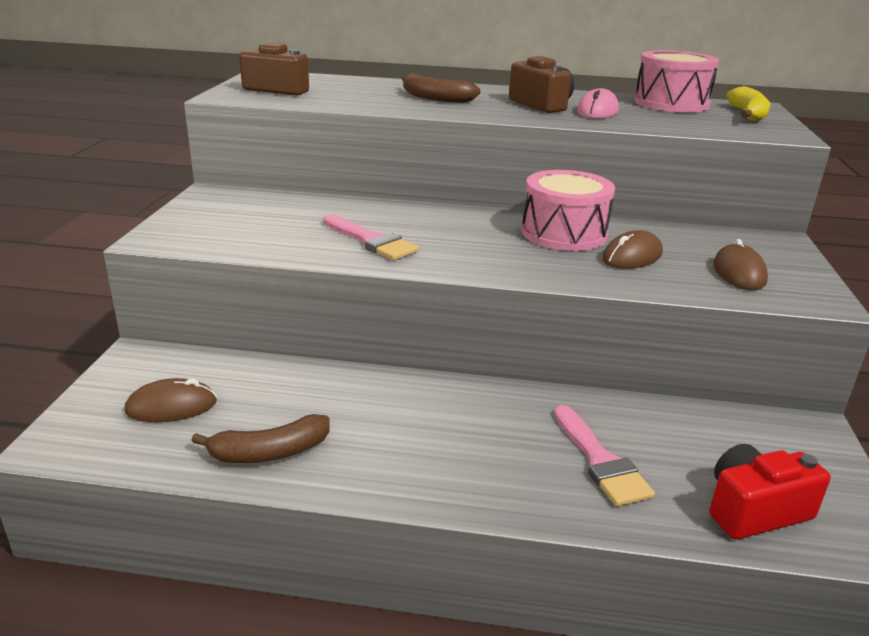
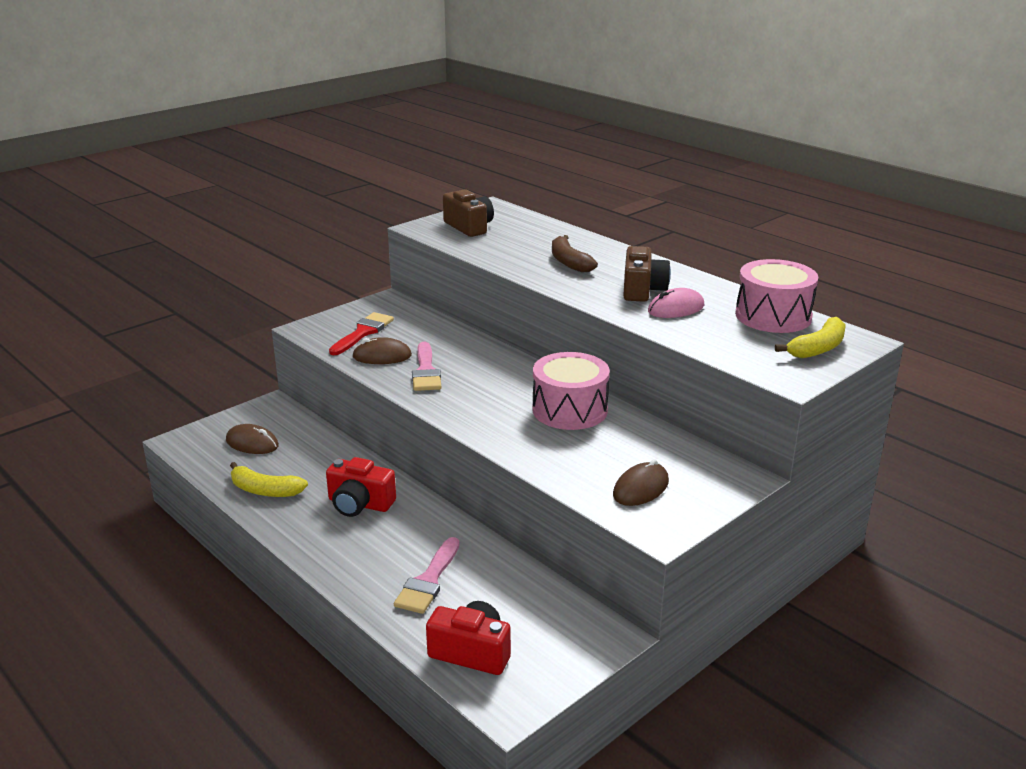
camera: 40 degrees right, 0 degrees up
(235, 226) = (363, 333): none -> red brush
(269, 453) = (265, 490): brown banana -> yellow banana
(407, 418) = (359, 504): none -> red camera
(632, 256) = (584, 445): brown mouse -> brown mouse (382, 356)

